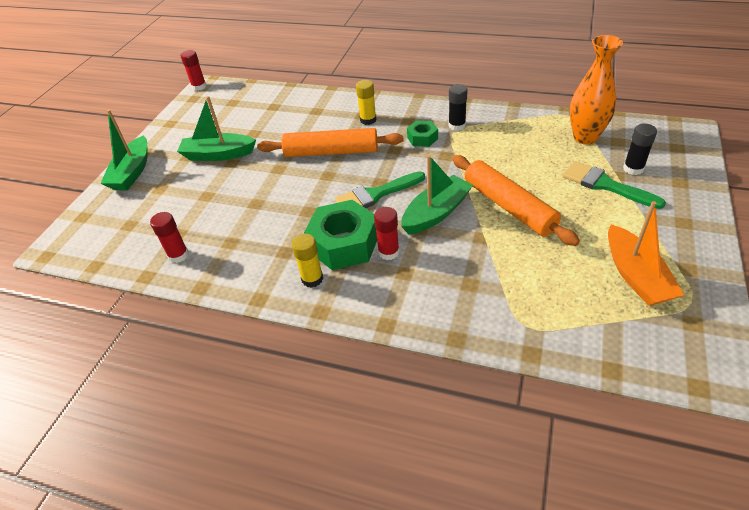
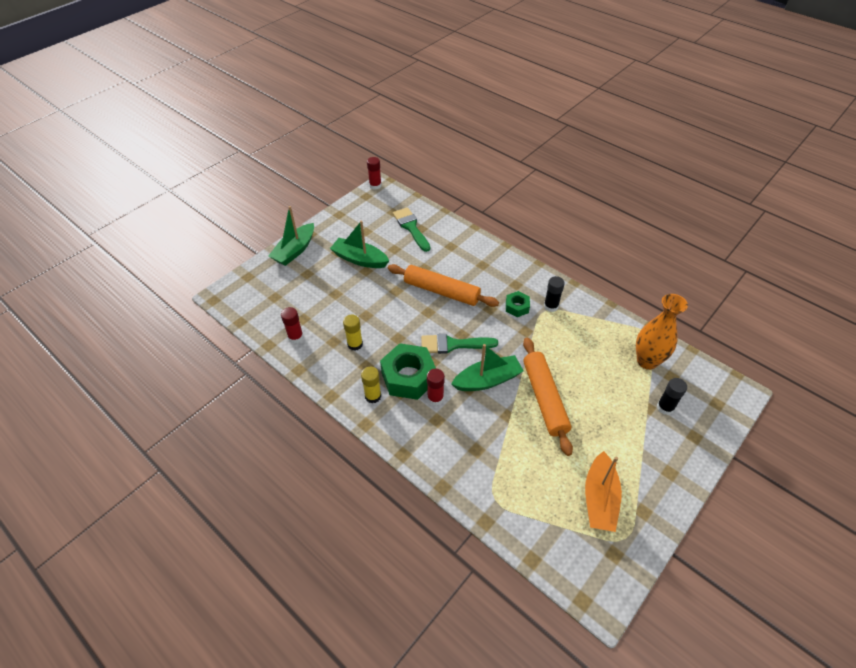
camera: 20 degrees right, 5 degrees up
(368, 120) = (485, 271): yellow glue stick -> yellow glue stick (355, 344)
(606, 185) = (632, 412): green brush -> green brush (411, 227)

